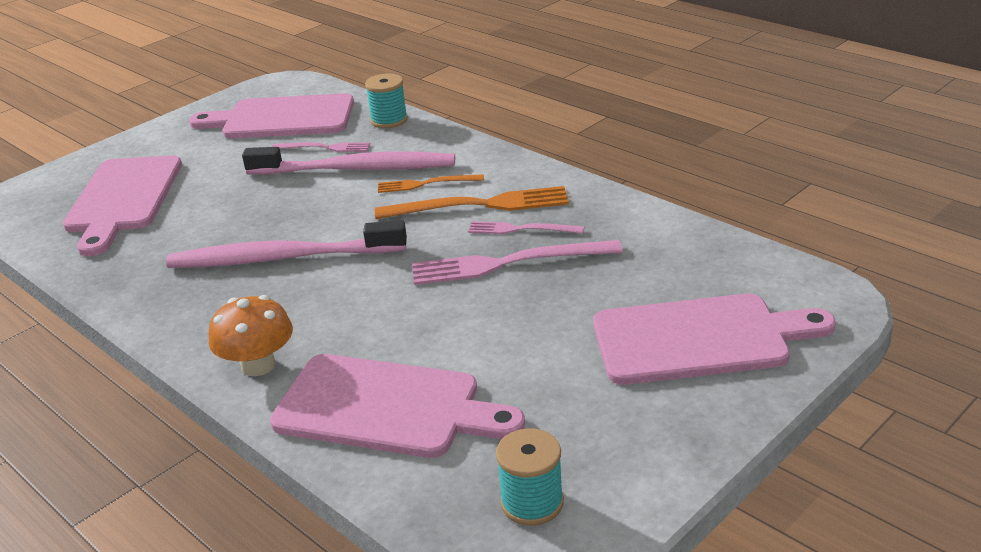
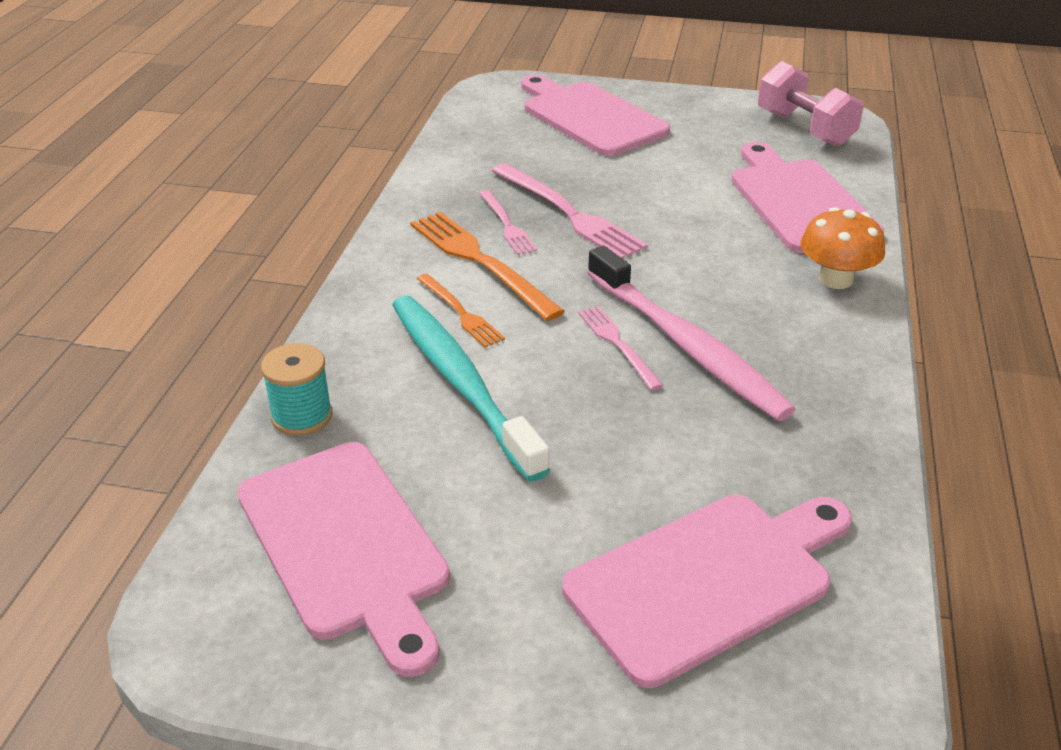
camera: 125 degrees left, 5 degrees up
(324, 148) = (420, 441): pink fork -> pink fork (617, 344)
(356, 169) = (461, 382): pink toothbrush -> turquoise toothbrush
(532, 503) = (804, 129): turquoise spool -> pink dumbbell

